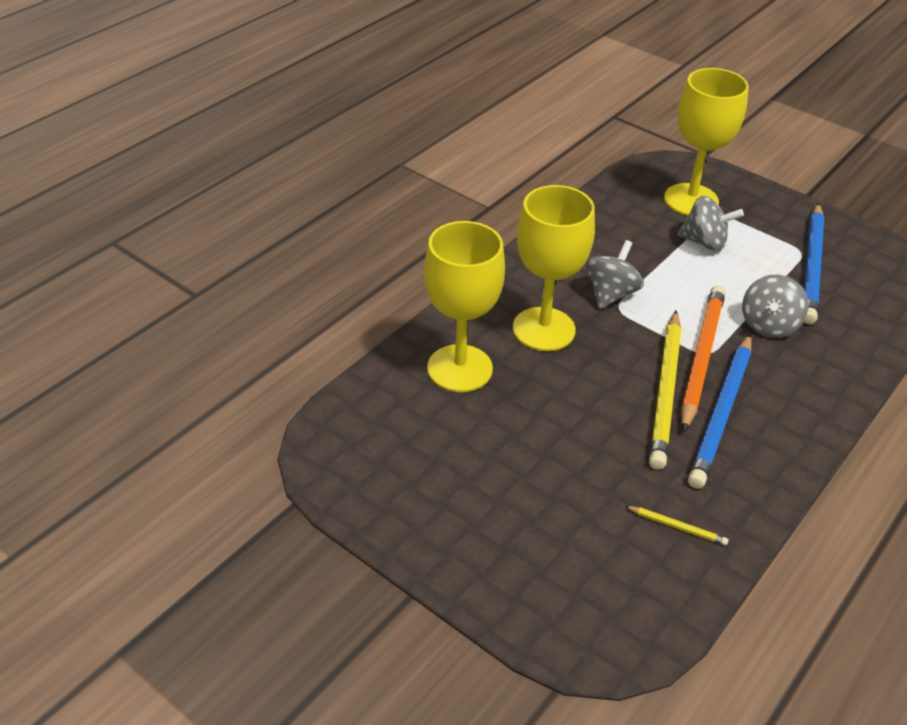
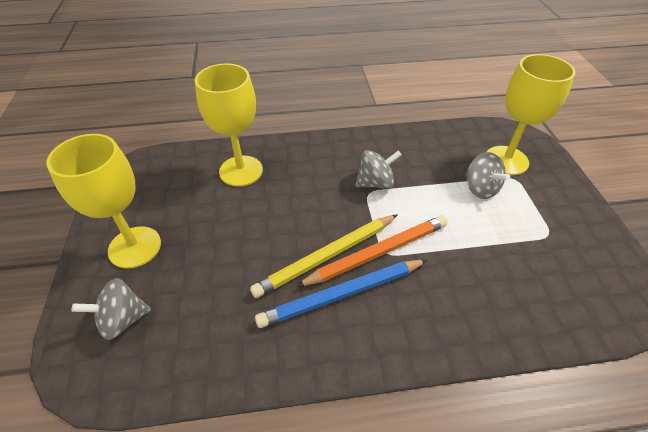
camera: 45 degrees right, 5 degrees up
(543, 329) = (310, 178): yellow goblet -> yellow goblet (135, 247)
(677, 527) = (215, 339): yellow pencil -> none
(768, 325) = (454, 264): grey spinning top -> grey spinning top (122, 320)
(812, 266) = (544, 248): blue pencil -> none

